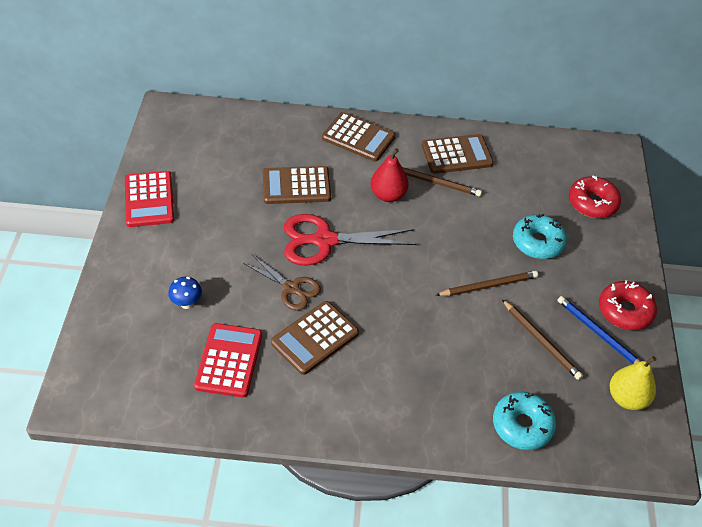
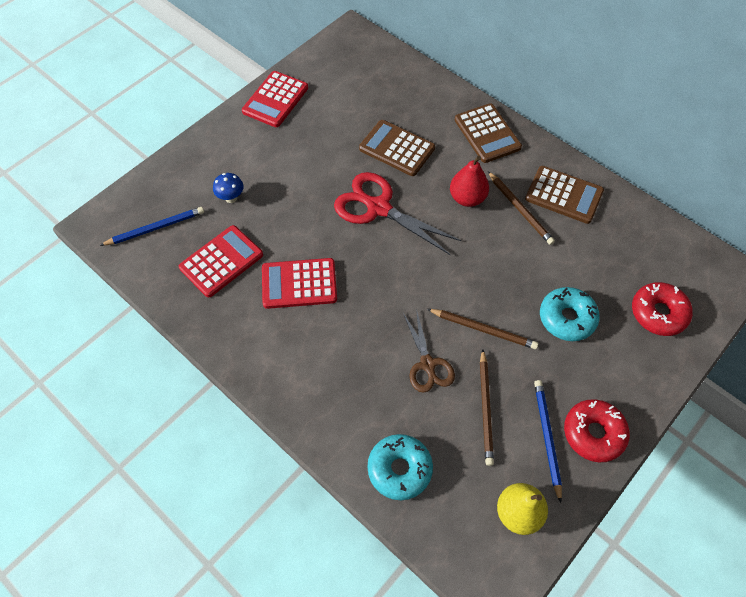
camera: 40 degrees right, 10 degrees up
(138, 369) = (155, 228): none -> blue pencil
(291, 288) = (317, 232): brown scissors -> brown scissors (427, 364)
(315, 338) = (299, 284): brown calculator -> red calculator

